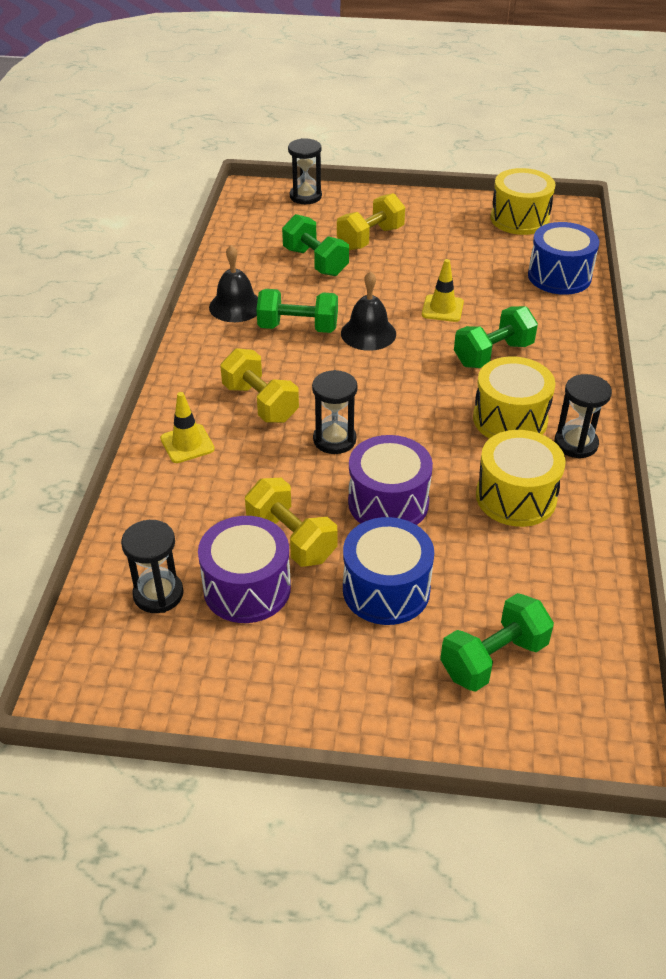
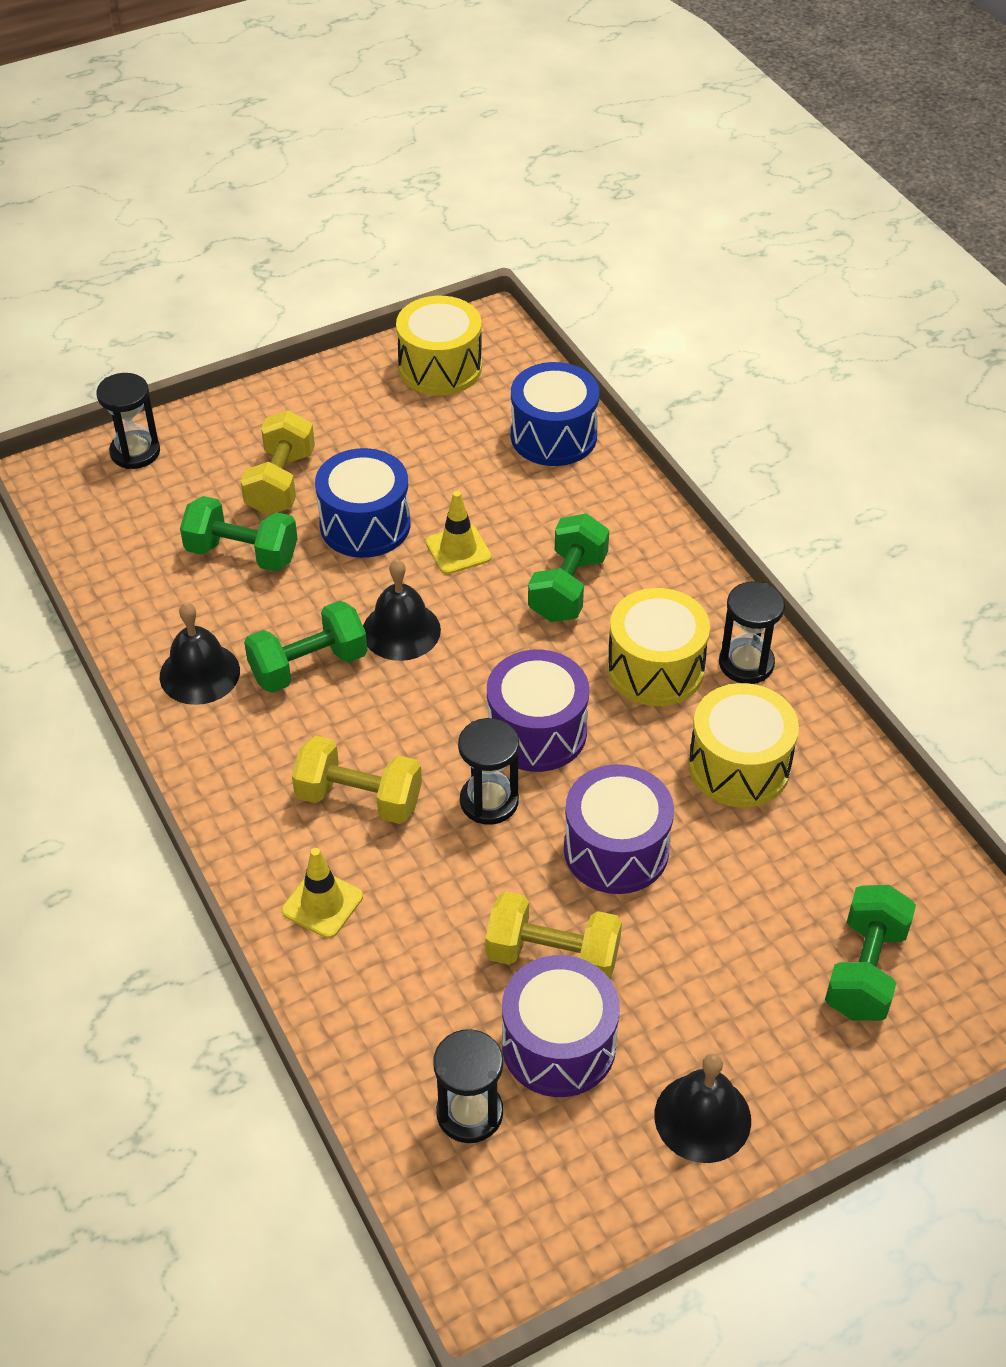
camera: 35 degrees left, 5 degrees up
(296, 680) = (702, 1117): none -> black bell
(386, 589) = (702, 957): blue drum -> blue drum (365, 525)
(399, 418) = (537, 731): none -> purple drum

